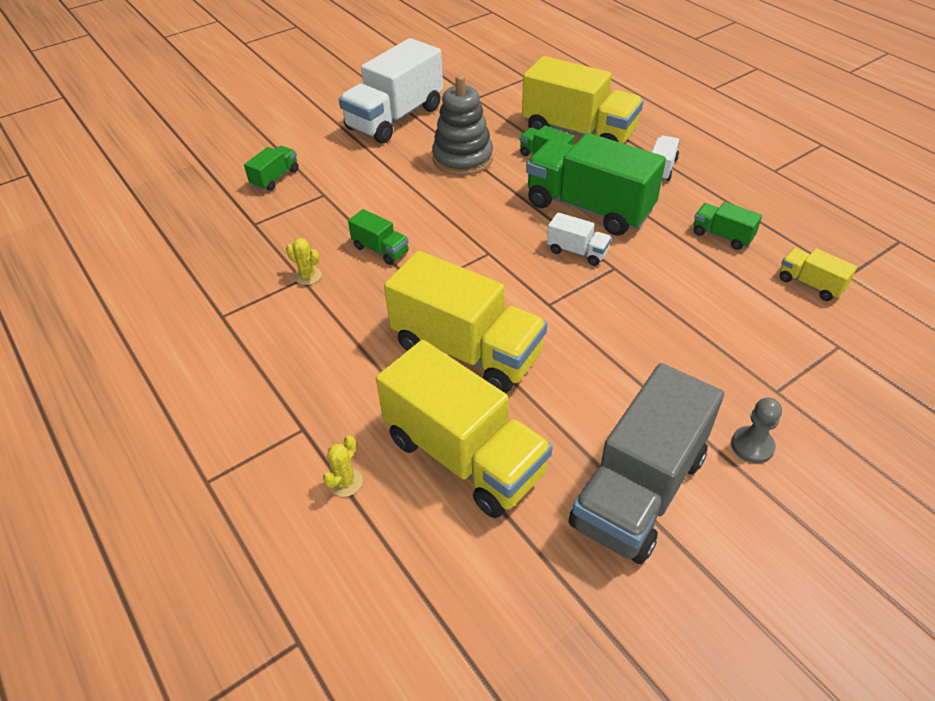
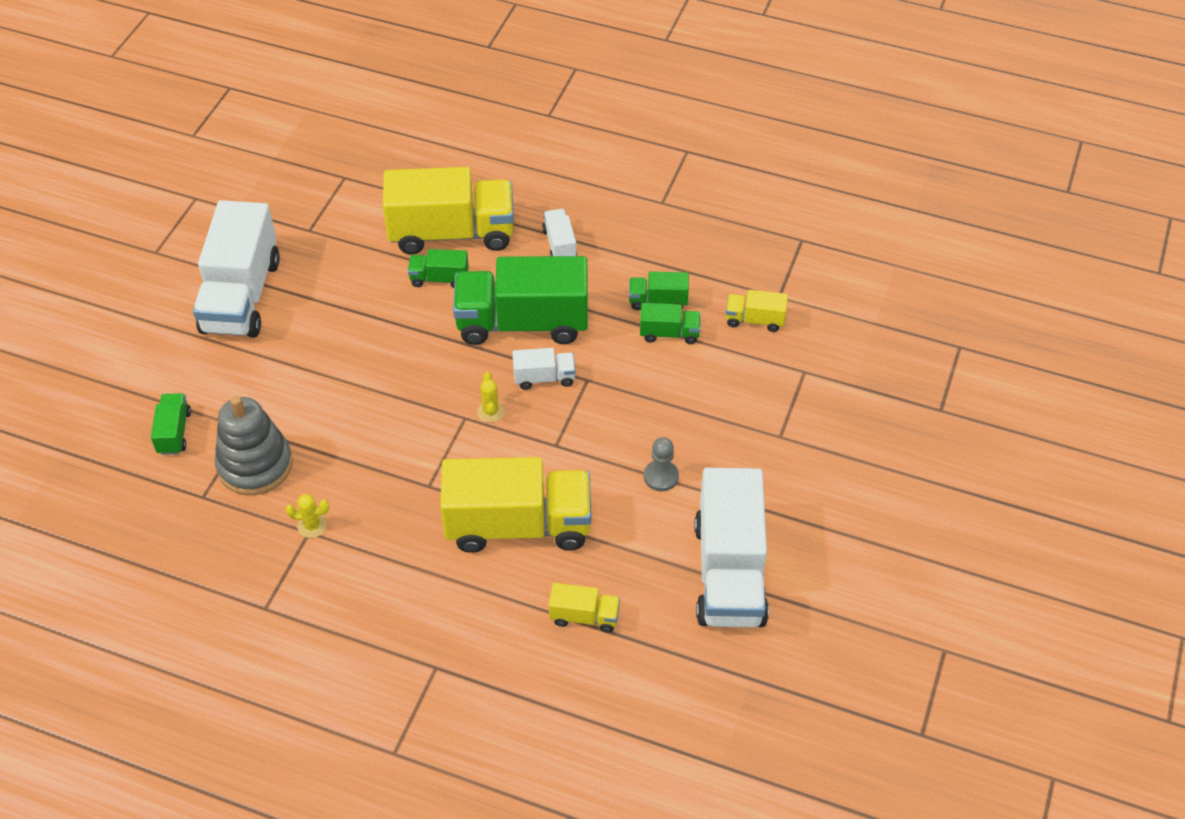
camera: 35 degrees left, 5 degrees up
(345, 482) = (508, 689): yellow cactus -> yellow cactus (490, 411)
(380, 249) = (359, 463): green truck -> green truck (669, 333)
(462, 158) = (357, 318): grey stacking toy -> grey stacking toy (255, 465)
(464, 455) = (584, 616): yellow truck -> yellow truck, size x0.45
(639, 490) = (729, 572): grey truck -> white truck
(752, 446) = (787, 493): grey pawn -> grey pawn (661, 476)

